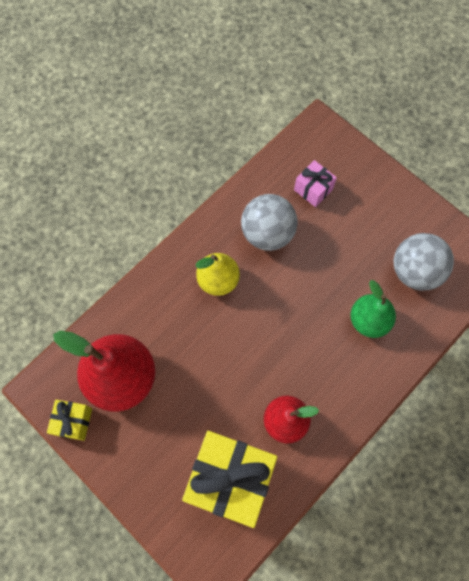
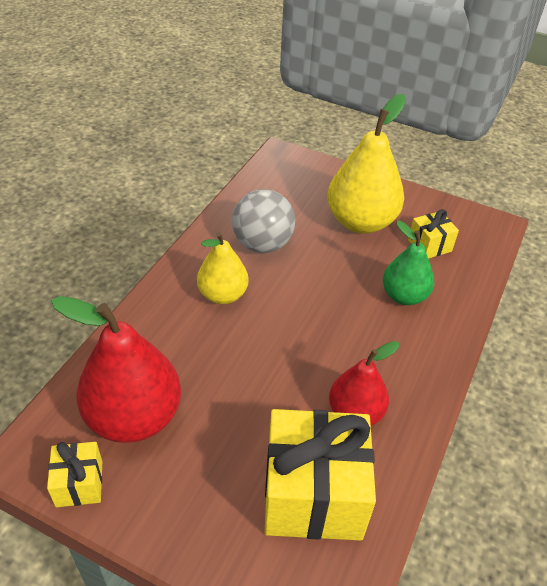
camera: 20 degrees left, 25 degrees down
(313, 189) = (296, 201): pink gift -> none
(363, 228) = (361, 222): none -> yellow pear
(415, 271) = (429, 245): grey ball -> yellow gift

